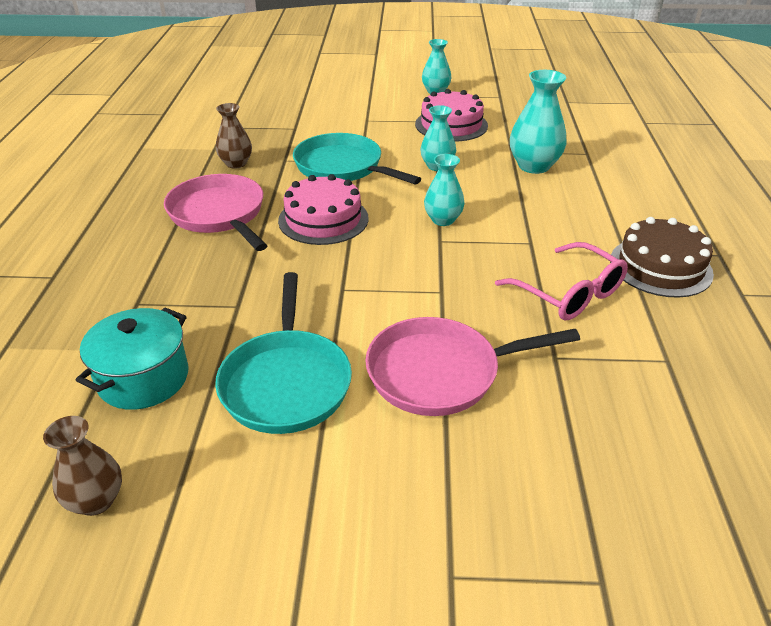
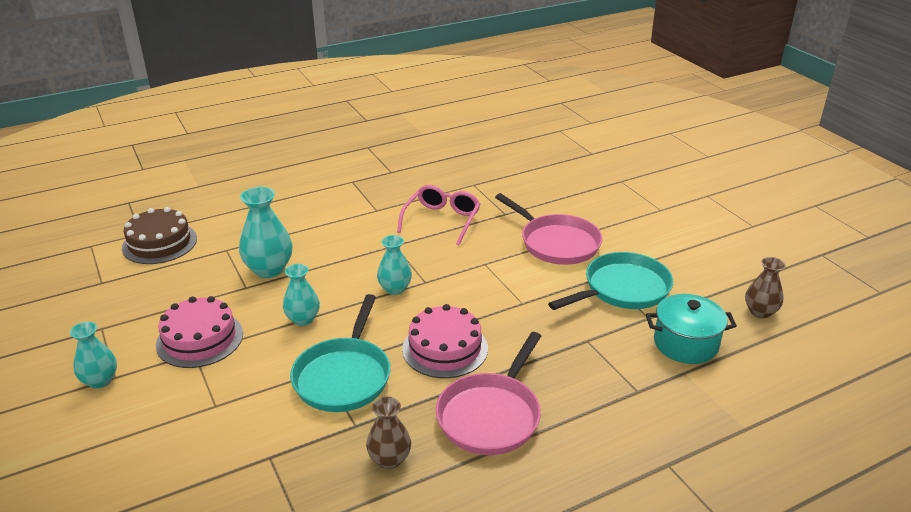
camera: 120 degrees left, 5 degrees down
(660, 266) = (383, 197): brown cake -> brown cake (159, 243)

